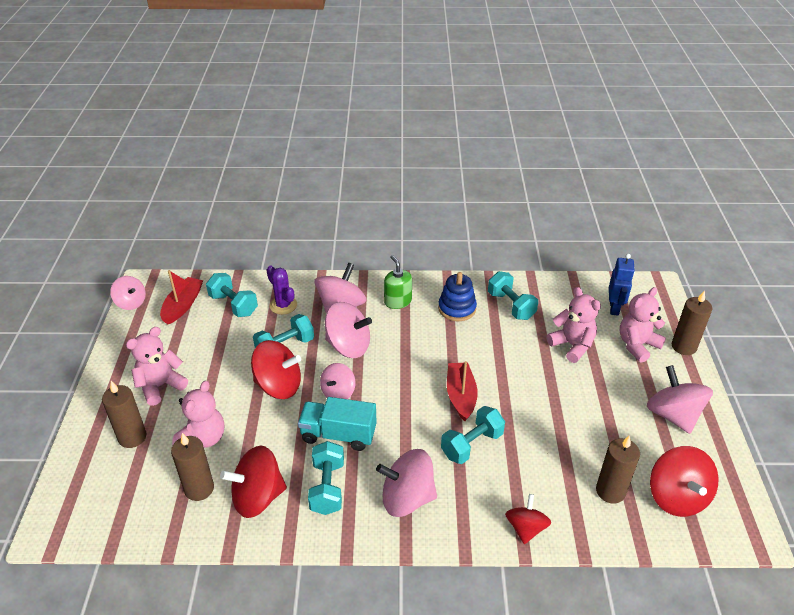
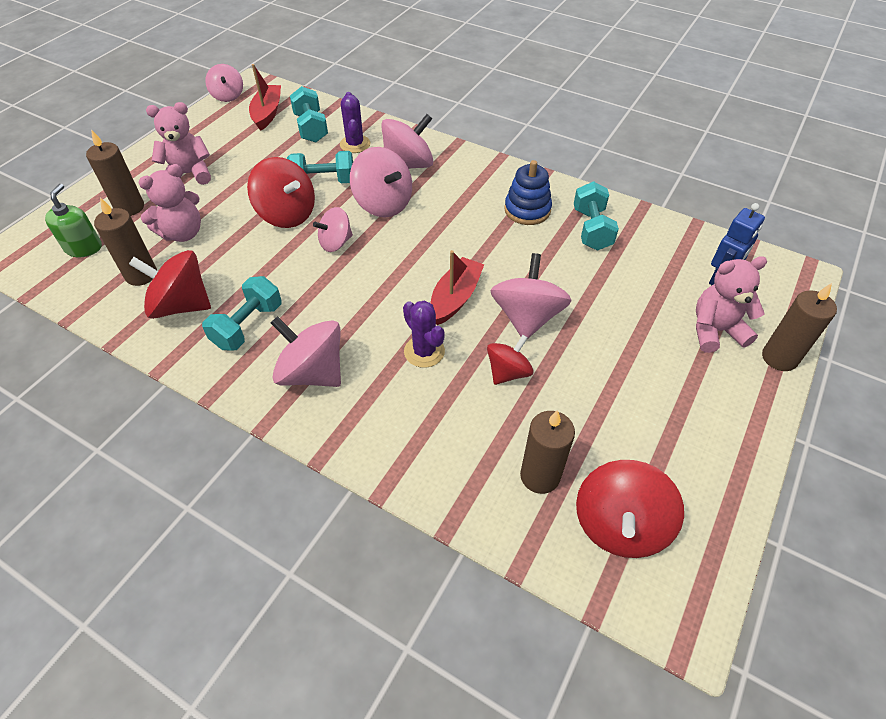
camera: 30 degrees right, 10 degrees up
(183, 305) = (267, 113): red boat -> red boat turned 45 degrees counterclockwise
(338, 434) = (301, 282): turquoise truck -> none
(397, 301) = (470, 180): green soap dispenser -> green soap dispenser (83, 248)
(472, 444) = (424, 351): turquoise dumbbell -> purple cactus
(526, 528) = (407, 465): red spinning top -> red spinning top (508, 372)
(572, 345) = (630, 298): pink teddy bear -> none
(673, 415) = (696, 429): pink spinning top -> pink spinning top (527, 317)

